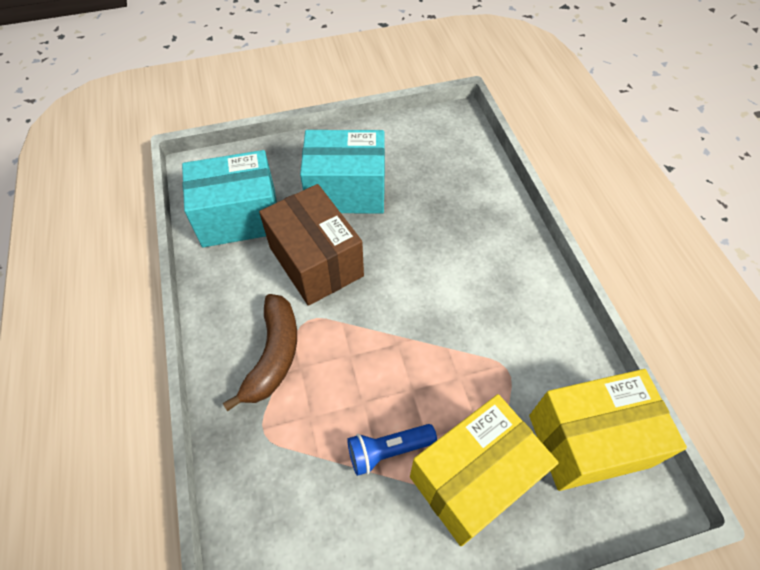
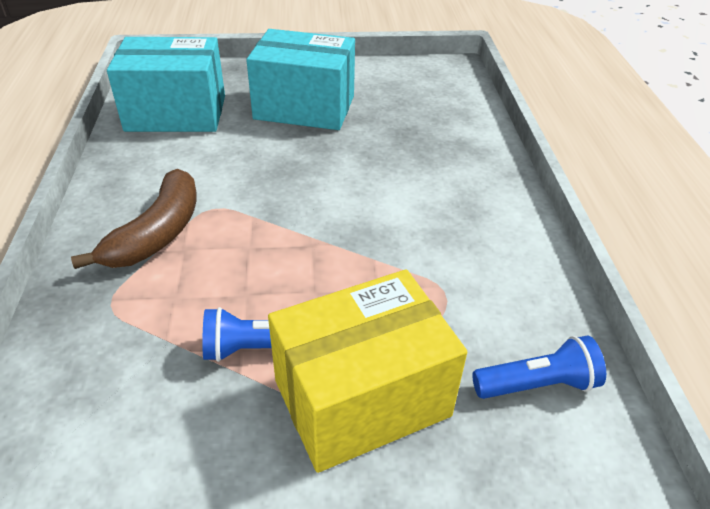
camera: 10 degrees right, 15 degrees down
(316, 261) = (245, 160): brown box -> none
(588, 440) = (537, 384): yellow box -> blue flashlight

